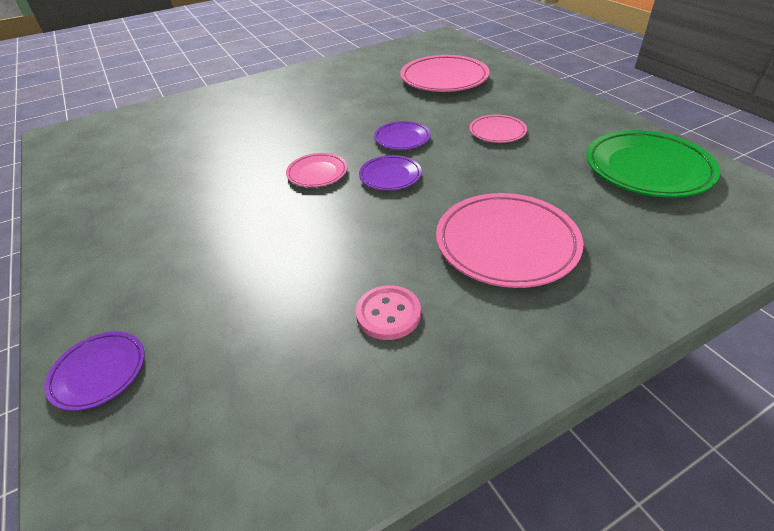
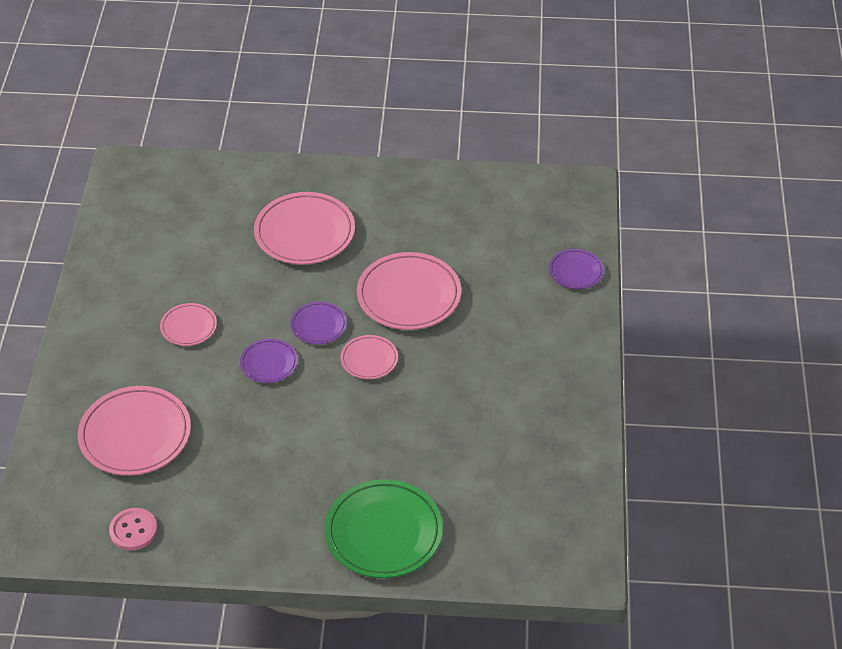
camera: 150 degrees left, 5 degrees up
(322, 237) = (409, 295): none -> pink plate
(388, 314) = (409, 228): pink button -> pink button (133, 530)
(647, 169) = (145, 234): green plate -> green plate (383, 533)

